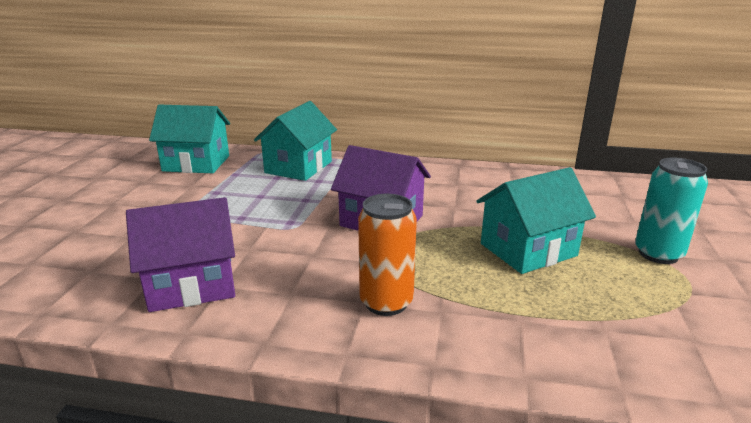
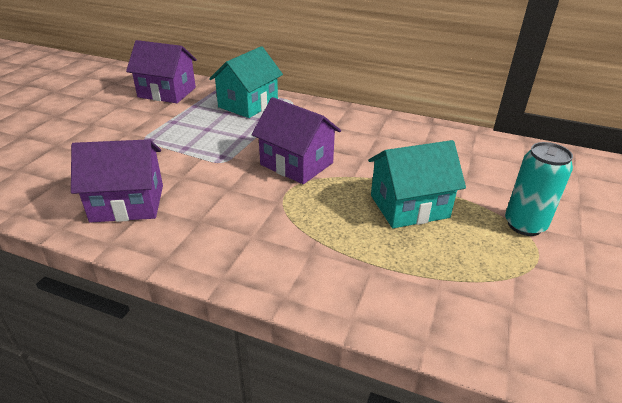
camera: 10 degrees right, 10 degrees up
(196, 163) = (167, 92): turquoise house -> purple house
(386, 302) = (269, 239): orange can -> none

